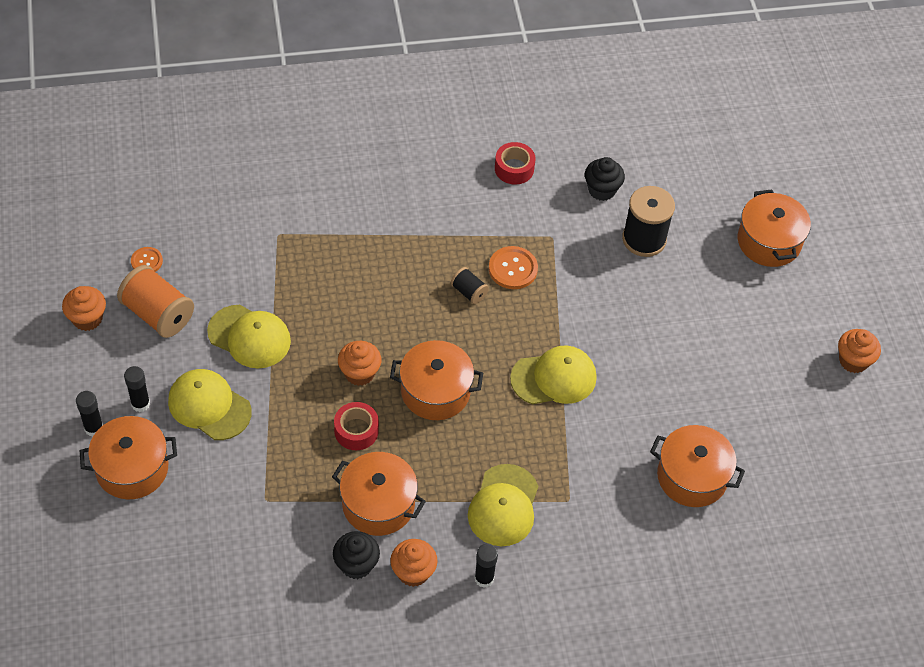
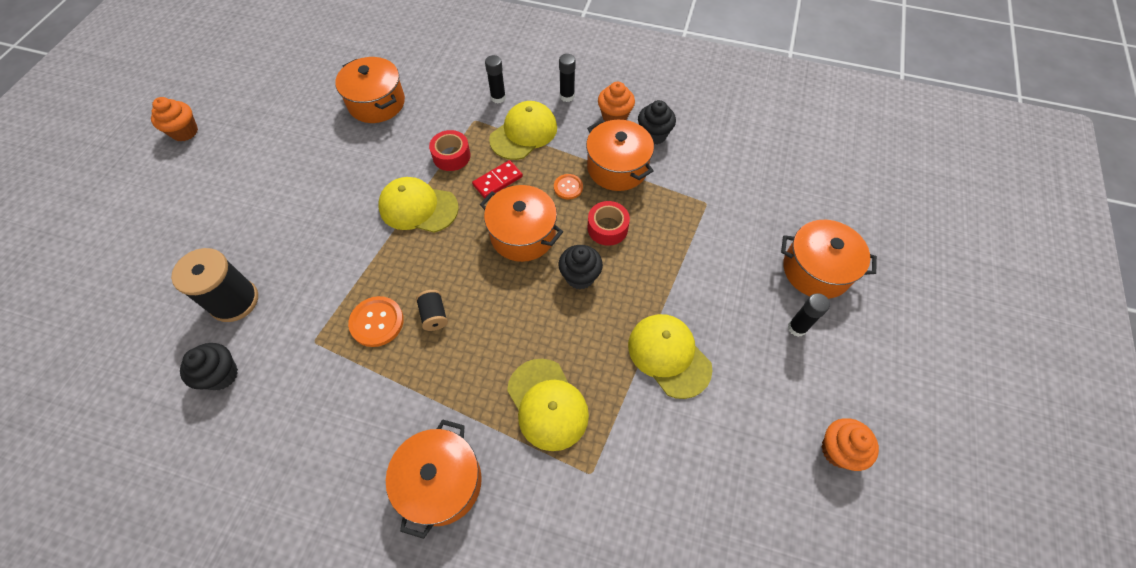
camera: 150 degrees left, 5 degrees up
(93, 428) = (847, 321): black glue stick -> black glue stick (498, 98)
(146, 261) = (755, 502): orange button -> orange button (568, 187)
(158, 314) = (757, 423): orange spool -> none
(209, 406) = (731, 300): yellow cap -> yellow cap (547, 404)
(359, 373) = (580, 276): orange cupcake -> black cupcake
(495, 437) = (497, 181): none -> red domino
(514, 168) = (284, 446): red tape -> red tape (451, 156)
(769, 241) = (133, 251): orange pot -> orange pot (441, 482)

